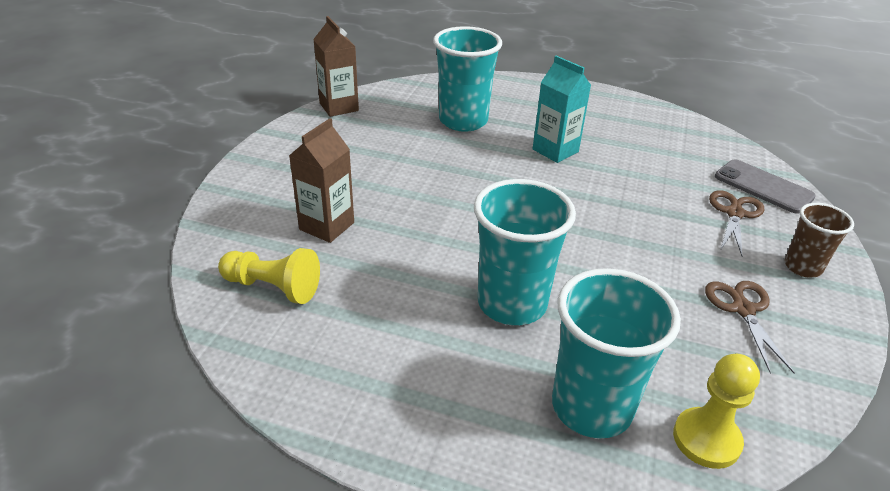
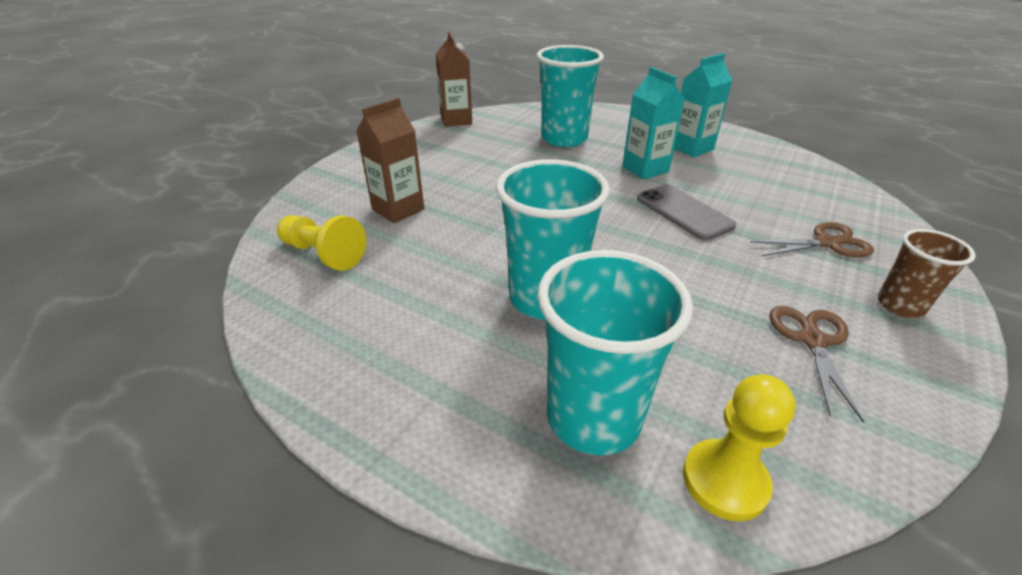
camera: 15 degrees right, 0 degrees up
(591, 121) = (691, 148): none -> turquoise carton
(734, 213) = (826, 243): brown scissors -> brown scissors turned 45 degrees clockwise
(763, 187) = (868, 221): grey phone -> grey phone (684, 212)

